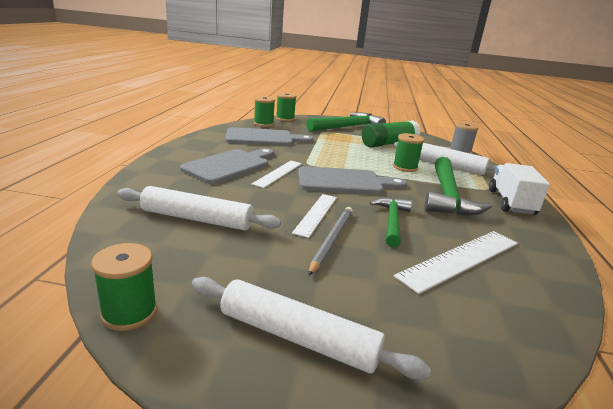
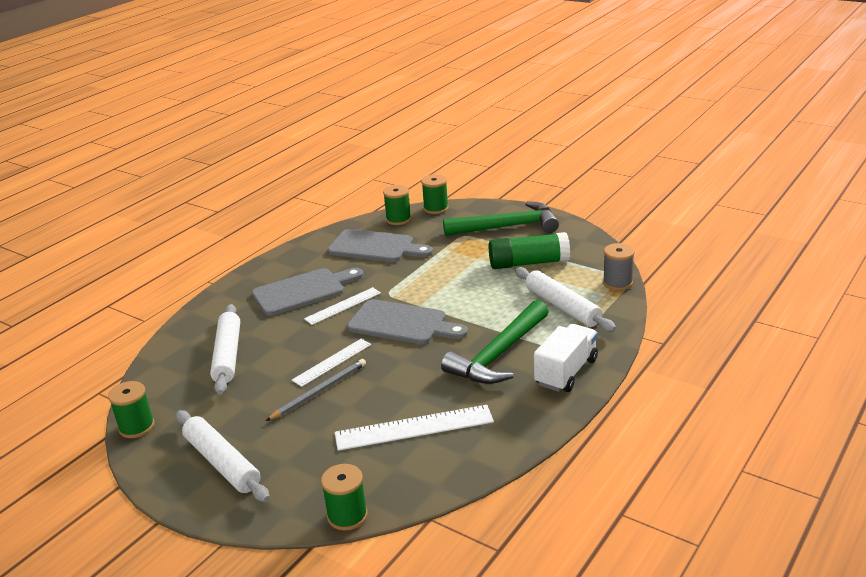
camera: 30 degrees right, 5 degrees up
(197, 219) = (228, 355): white rolling pin -> white rolling pin turned 45 degrees clockwise
(391, 221) = (396, 379): green hammer -> none
(405, 167) = (500, 307): green spool -> green spool (347, 516)

